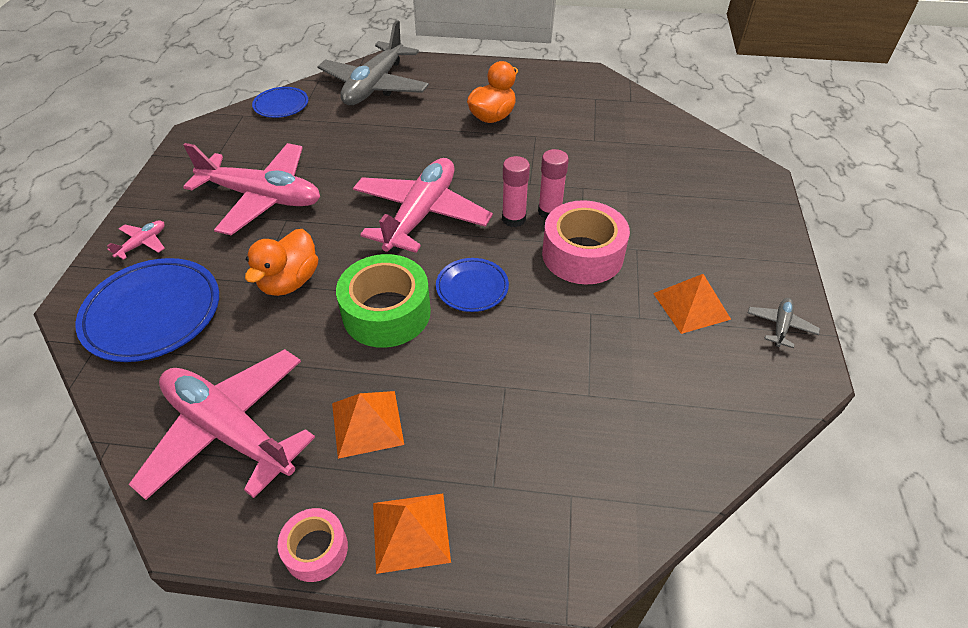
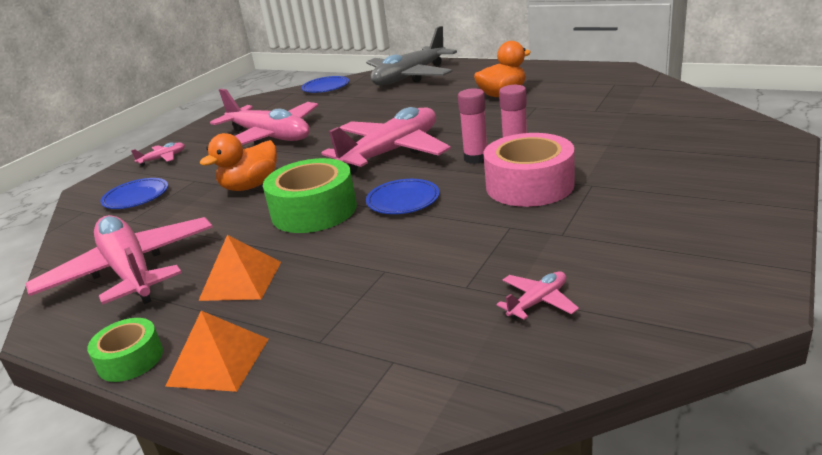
camera: 25 degrees right, 20 degrees down
(153, 313) = (136, 197): blue plate -> blue plate, size x0.56
(316, 549) = (130, 359): pink tape -> green tape
(656, 403) = (538, 302): none -> pink plane
(691, 306) = (628, 230): orange pyramid -> none
(780, 326) = (734, 256): grey plane -> none

